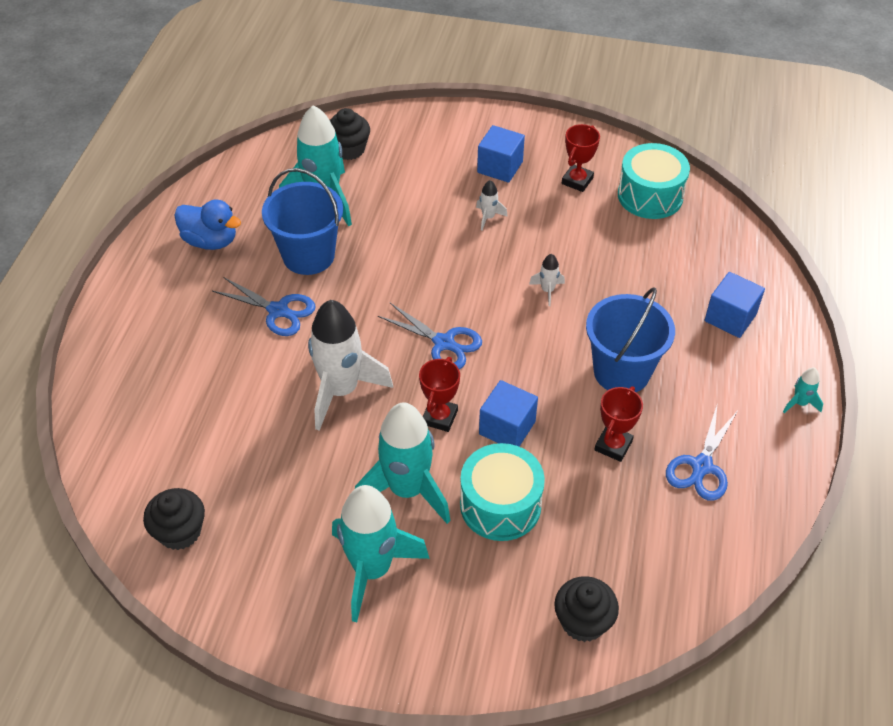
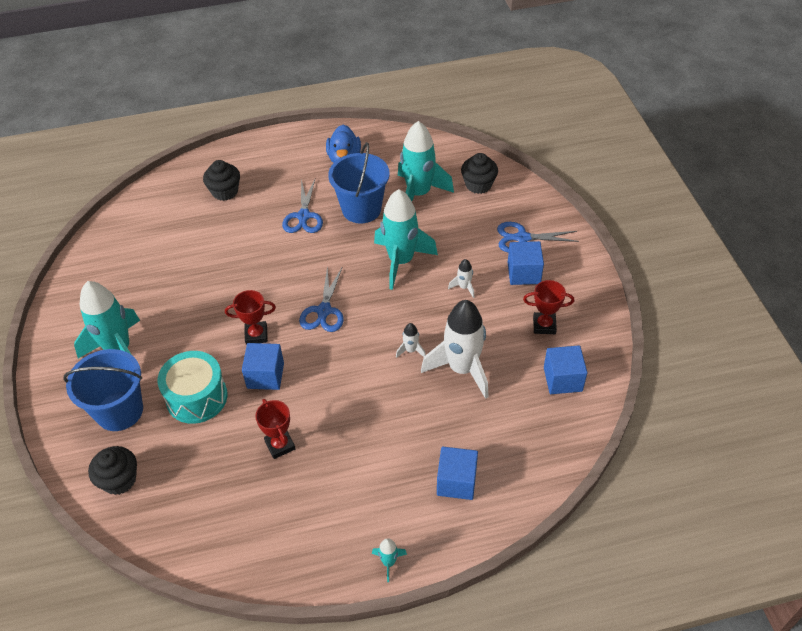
camera: 65 degrees right, 0 degrees up
(180, 531) = (111, 250): black cupcake -> black cupcake (225, 191)
(341, 390) = (253, 275): white rocket -> white rocket (462, 369)
(407, 490) = (187, 342): turquoise rocket -> turquoise rocket (401, 261)
(613, 445) = (280, 445): red trophy -> red trophy turned 60 degrees clockwise
(621, 372) = (355, 426): blue bucket -> blue bucket (119, 411)
(650, 196) = (562, 379): turquoise drum -> blue cube
(701, 466) = (287, 510): blue scissors -> blue scissors (522, 238)

